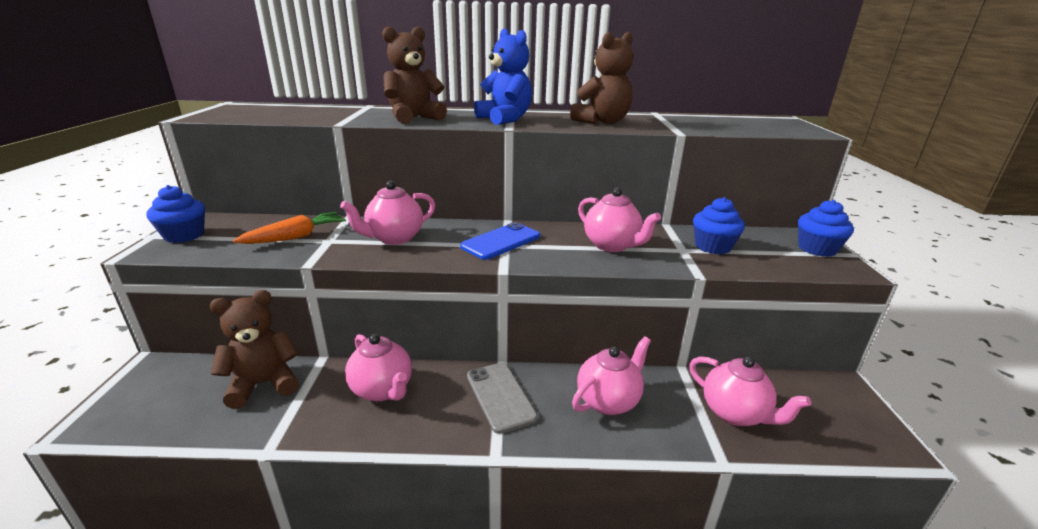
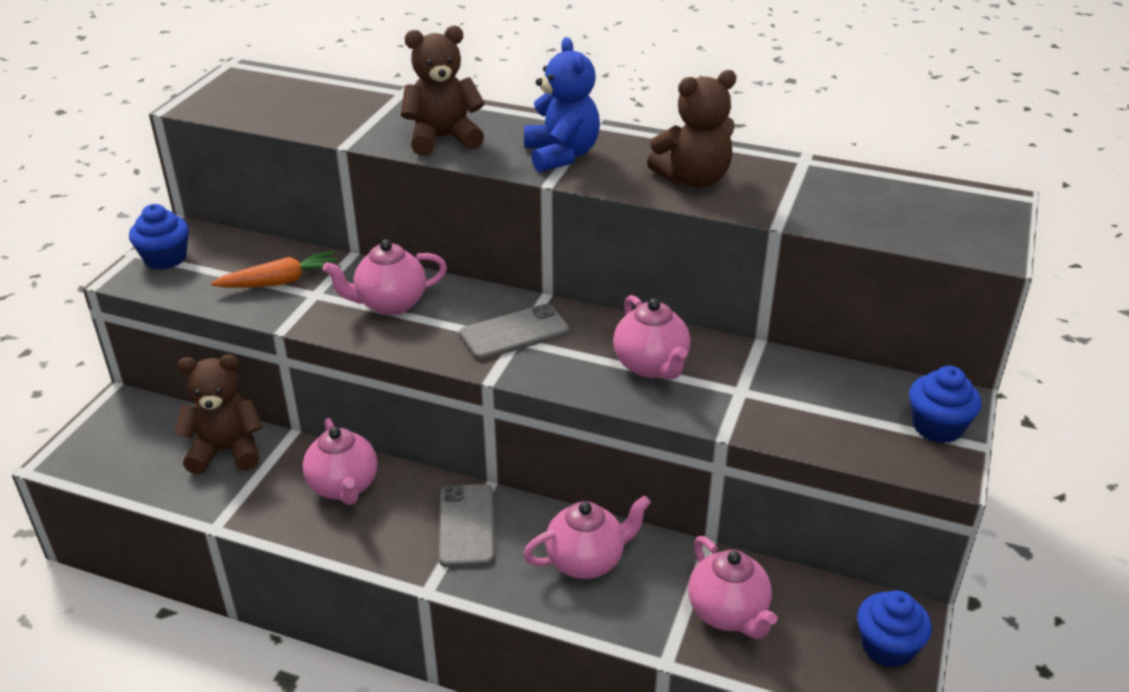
camera: 20 degrees right, 10 degrees up
(501, 241) = (514, 333): blue phone -> grey phone
(712, 247) = (787, 394): blue cupcake -> blue cupcake (887, 647)

